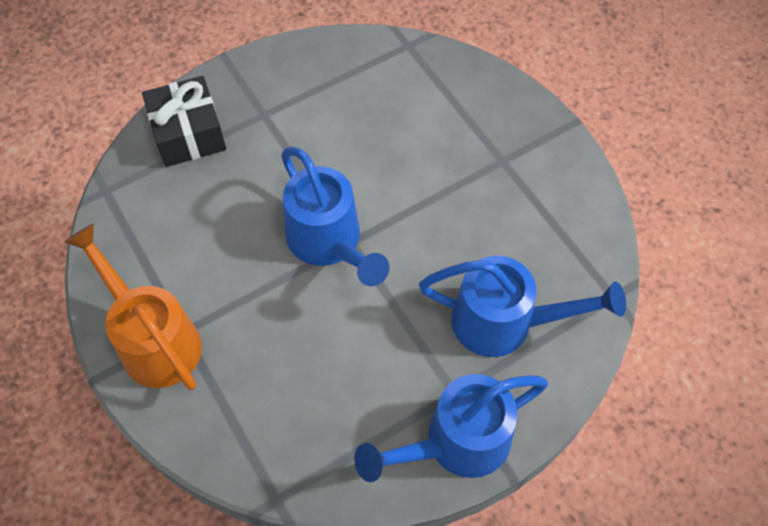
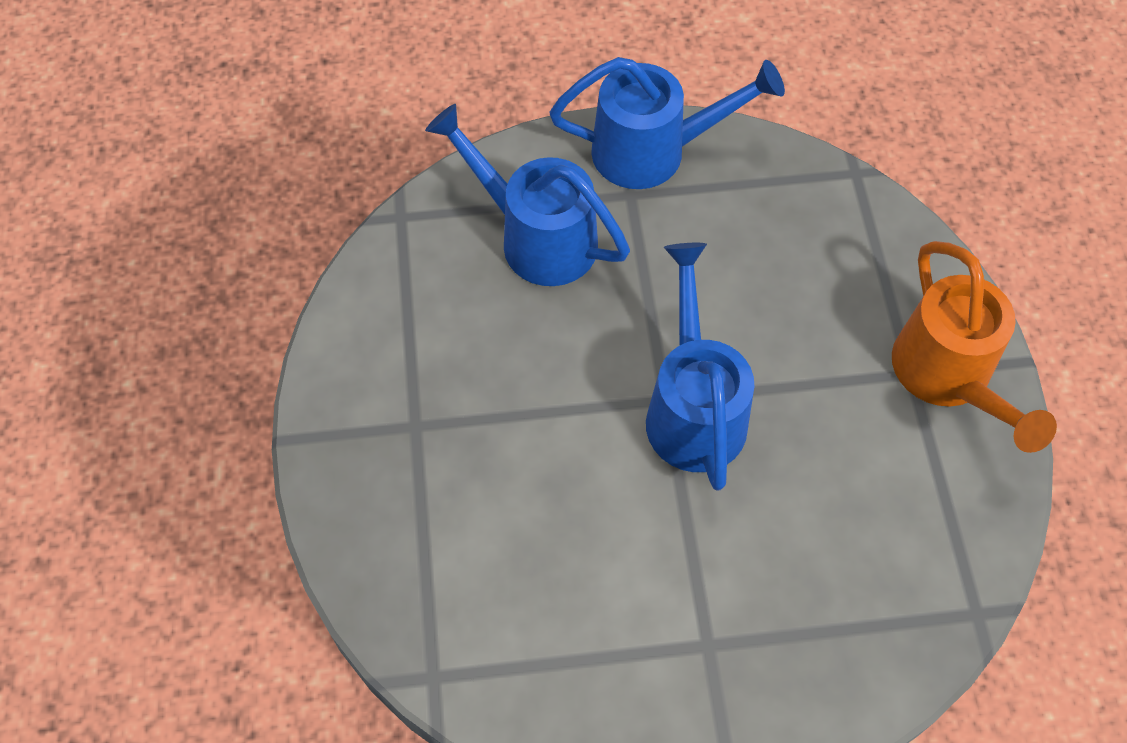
camera: 155 degrees left, 0 degrees up
(188, 133) = (831, 659): black gift -> none

